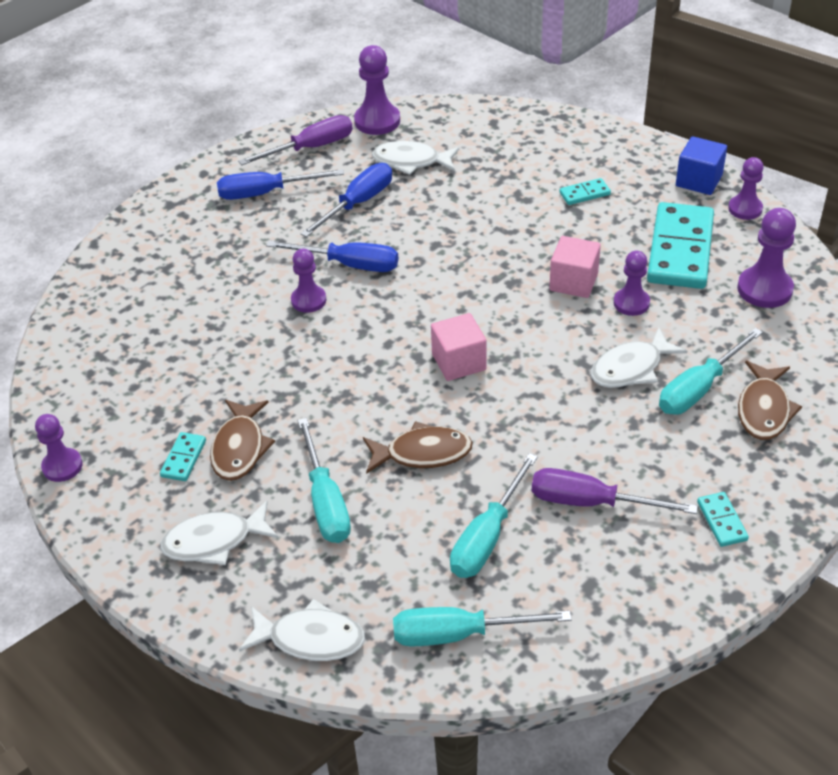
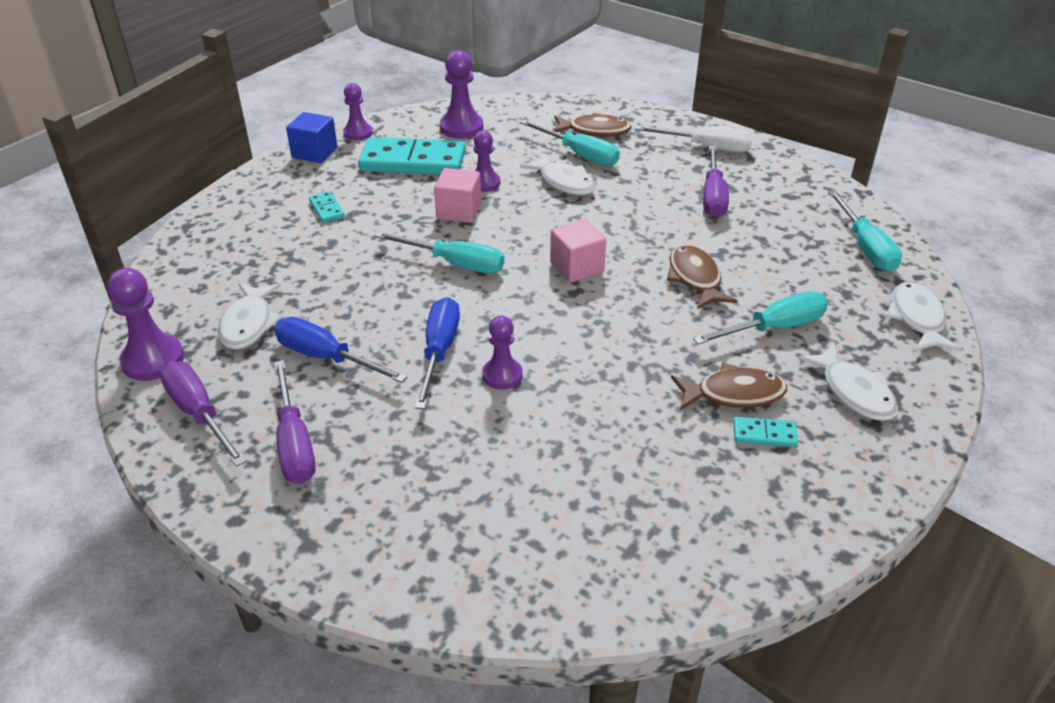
camera: 100 degrees left, 5 degrees down
(62, 466) = (819, 539): purple pawn -> none
(266, 193) = (294, 443): blue screwdriver -> purple screwdriver
(487, 537) = (769, 240): turquoise screwdriver -> turquoise screwdriver (455, 264)
(721, 521) = (706, 147): turquoise domino -> white screwdriver

